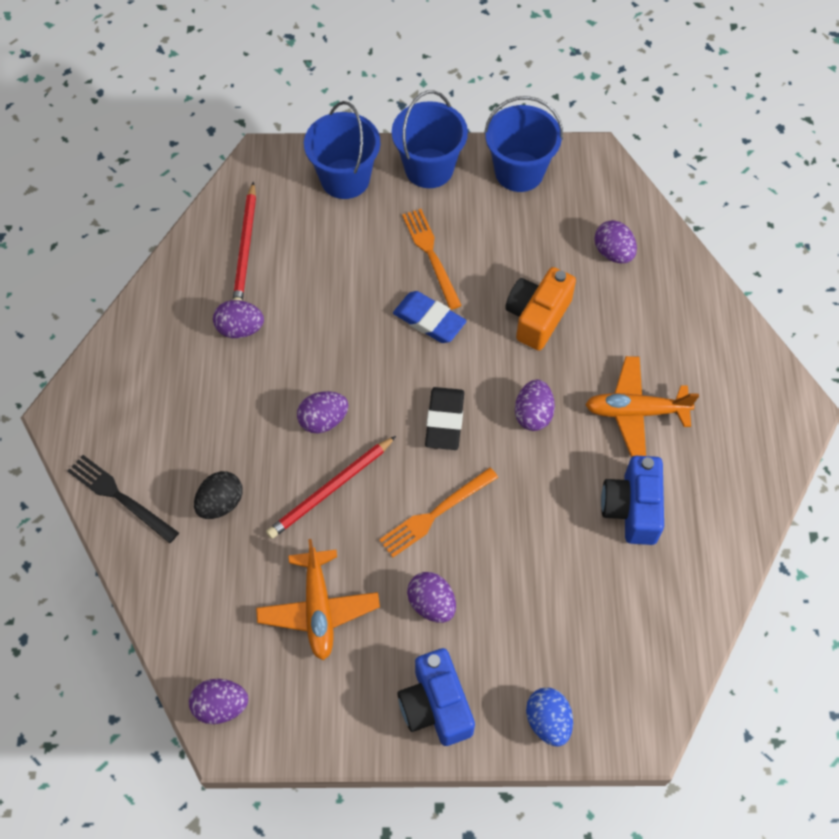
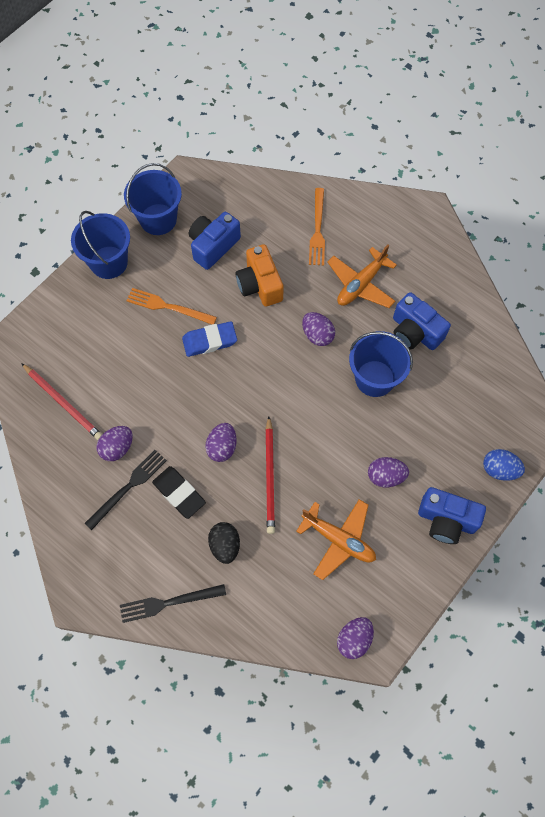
camera: 50 degrees left, 5 degrees up
(208, 370) = (128, 487): none -> black fork
(345, 179) = (70, 312): blue bucket -> blue bucket (374, 378)
(435, 513) = (333, 432): orange fork -> orange fork (317, 230)
(444, 421) = (281, 383): black eraser -> black eraser (179, 493)
(538, 242) = (213, 246): none -> blue camera
(613, 253) = (255, 216): purple egg -> none

